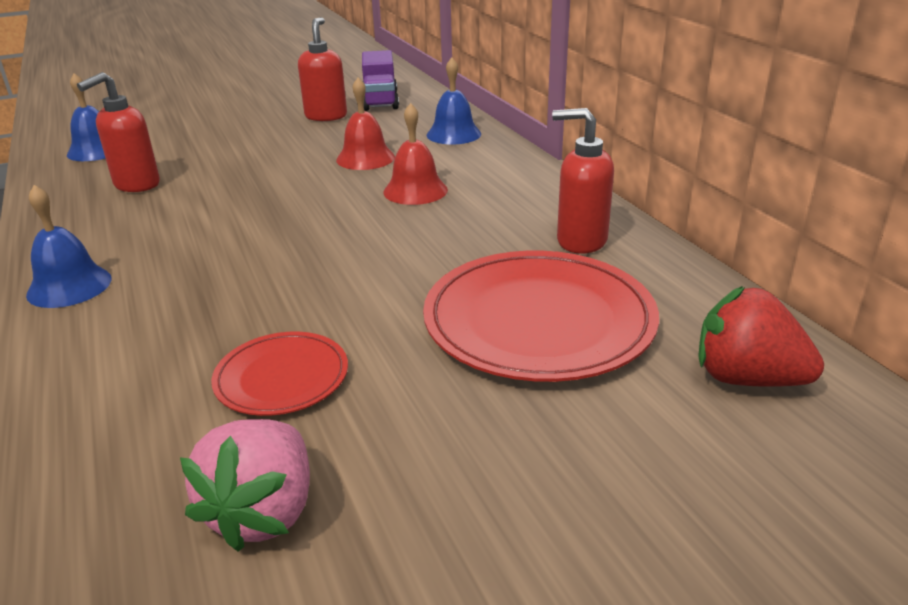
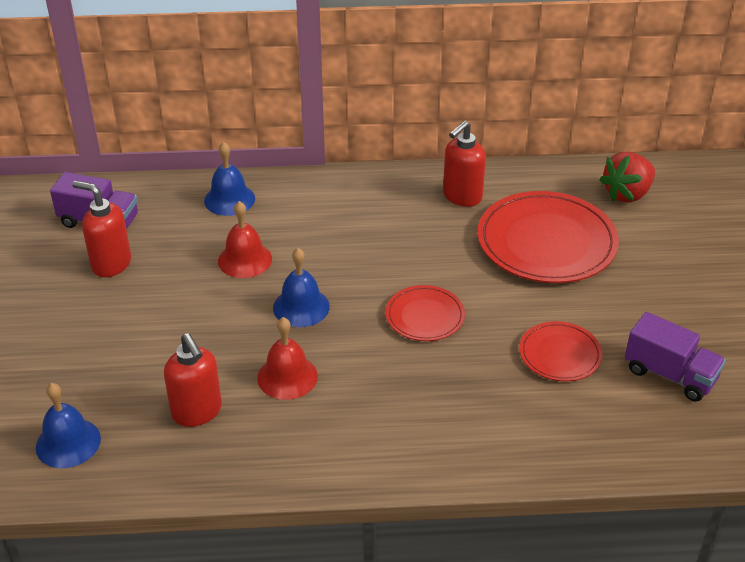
camera: 70 degrees left, 10 degrees up
(69, 286) = (387, 455): blue bell -> blue bell (301, 307)
(264, 512) = (670, 374): pink strawberry -> purple truck
(321, 262) = (425, 316): none -> red plate
(415, 191) = (333, 247): red bell -> red bell (287, 377)

